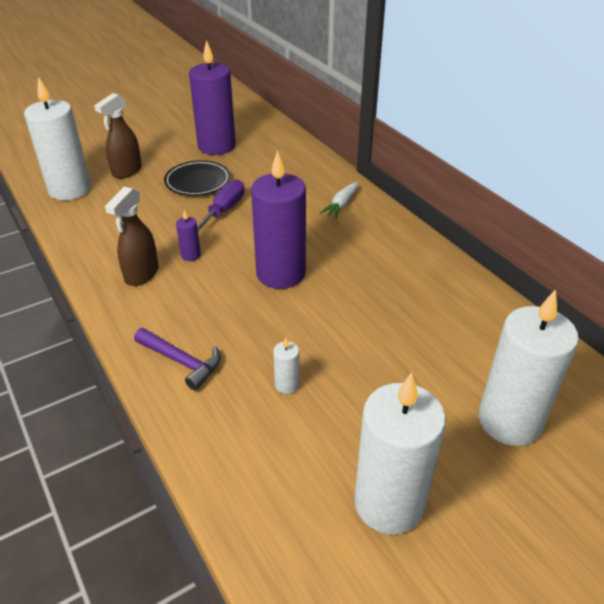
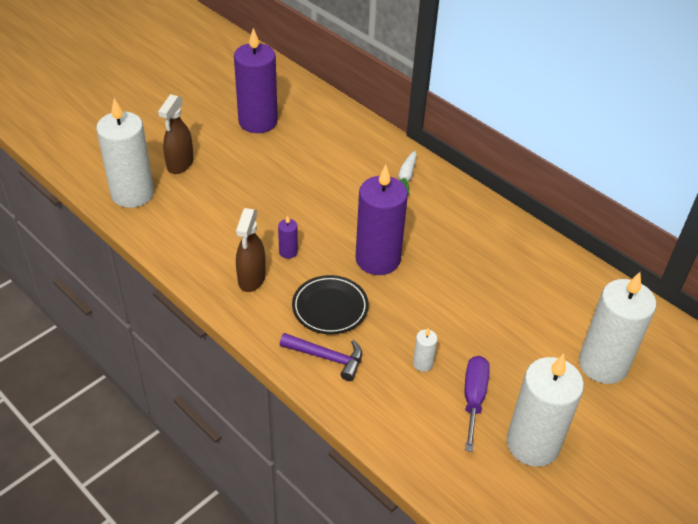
camera: 15 degrees left, 5 degrees up
(198, 182) = (258, 168): black plate -> black plate (330, 308)
(224, 210) = (298, 198): purple screwdriver -> purple screwdriver (473, 398)

